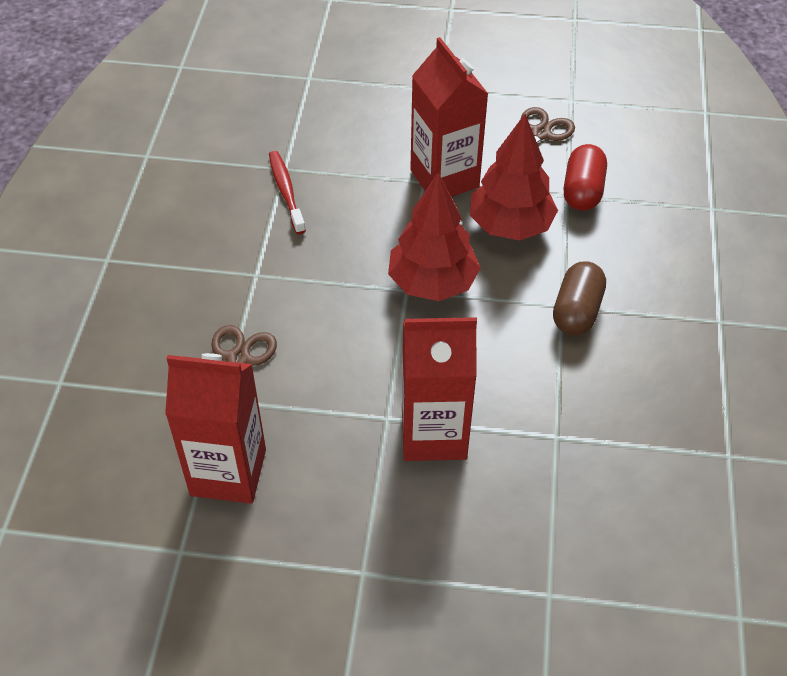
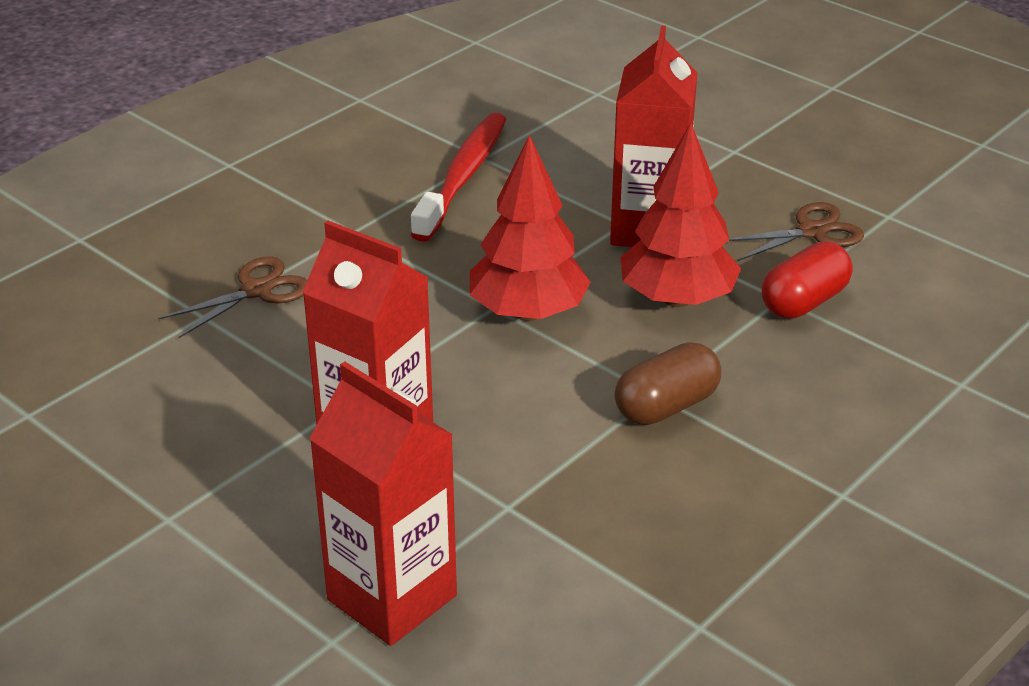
camera: 35 degrees right, 15 degrees down
(228, 472) = (141, 374): red carton -> red carton (392, 597)
(286, 191) = (463, 177): red toothbrush -> red toothbrush, size x1.60

